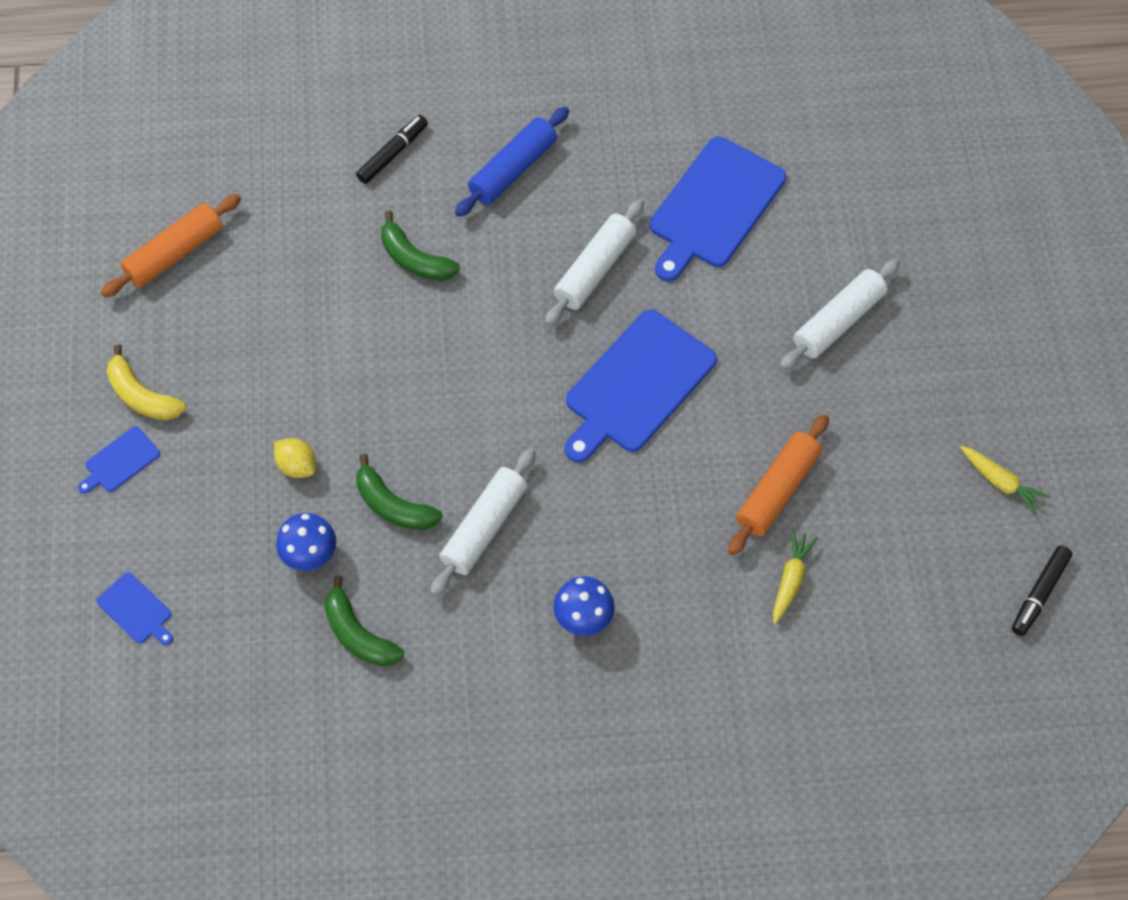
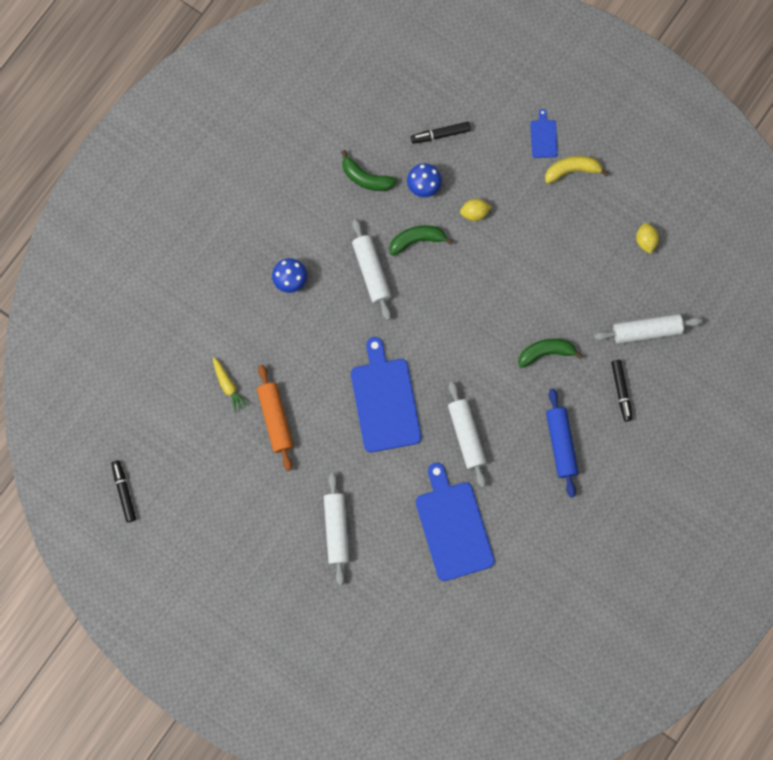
camera: 130 degrees right, 15 degrees up
(136, 610) = (459, 93): blue cutting board -> none
(175, 253) = (645, 241): orange rolling pin -> yellow lemon
(217, 588) = (441, 134): none -> black marker
(293, 177) = (646, 331): none -> white rolling pin
(358, 634) = (366, 178): green banana -> green banana turned 150 degrees counterclockwise
(1000, 482) = (189, 527): yellow carrot -> none

